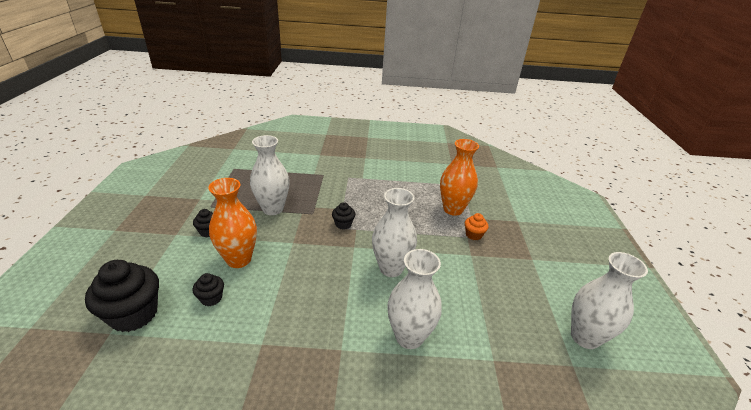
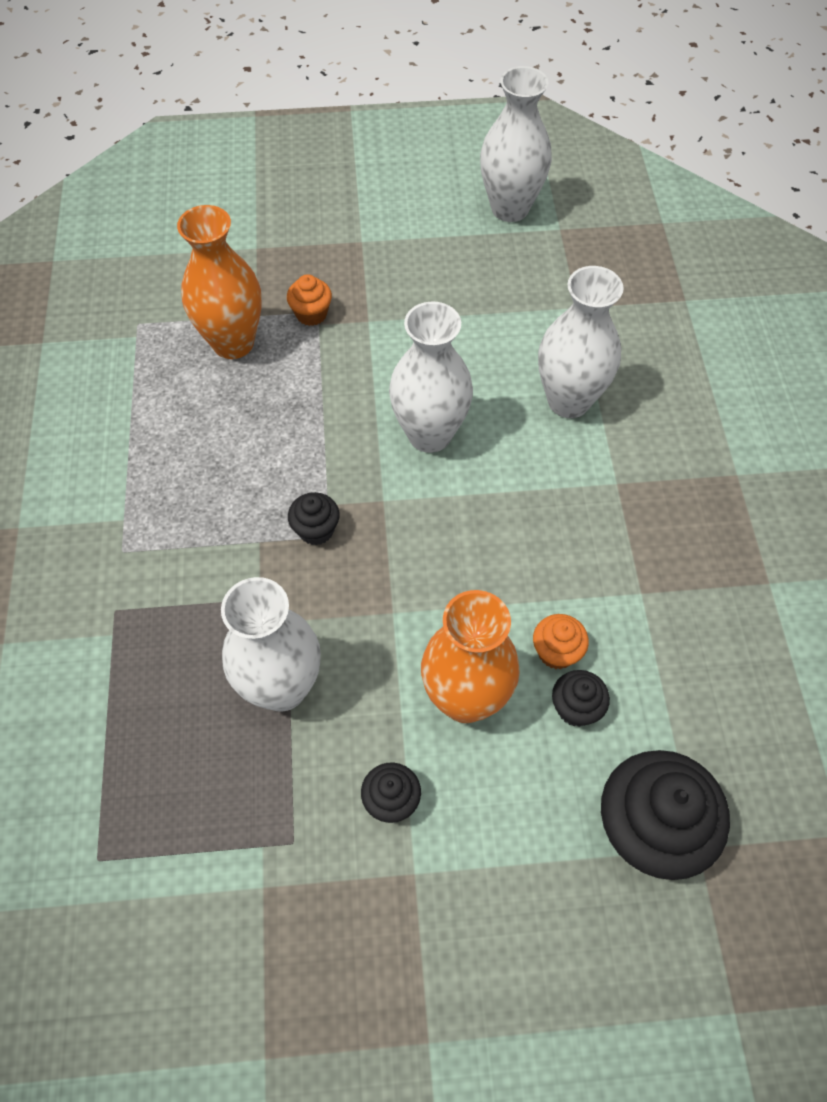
camera: 95 degrees left, 25 degrees up
(245, 296) = (556, 652): none -> orange cupcake

